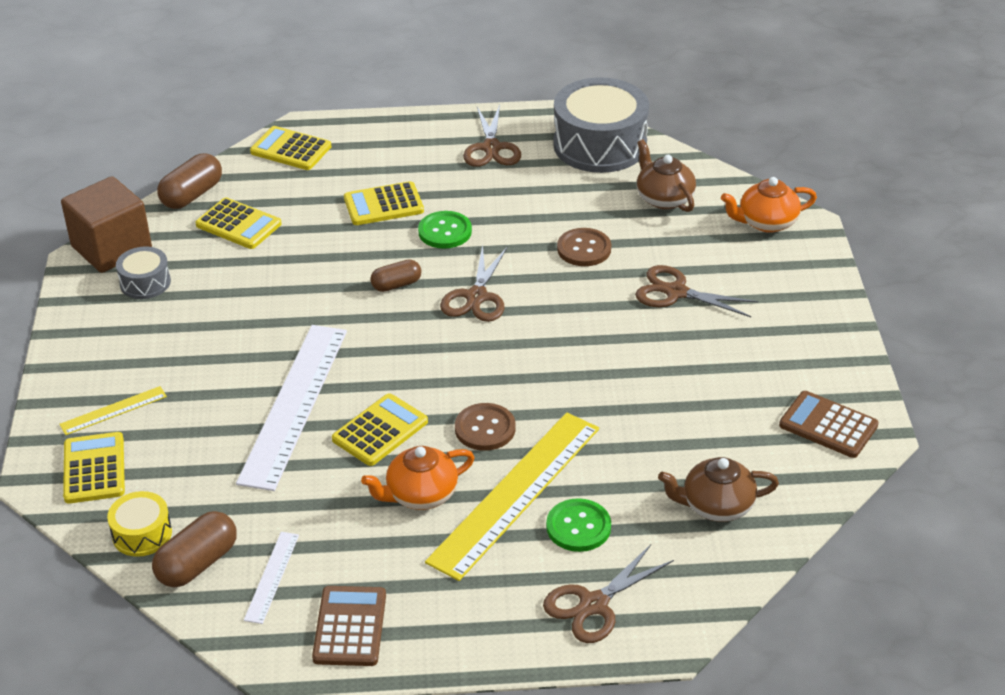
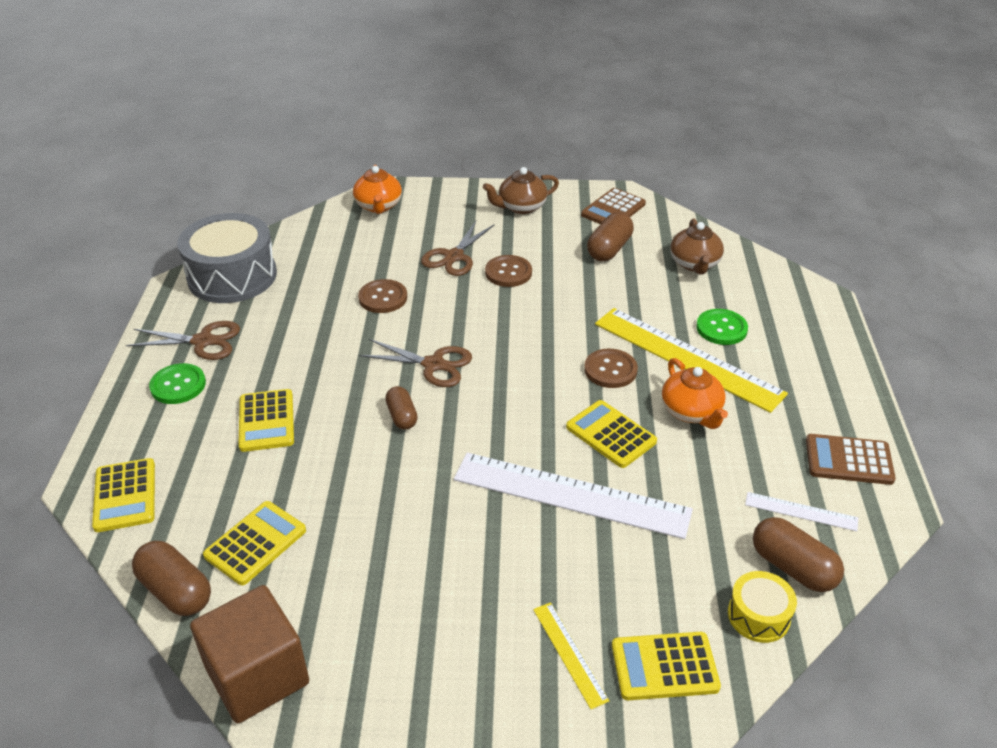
camera: 85 degrees left, 0 degrees up
(145, 282) = (340, 633): grey drum -> none
(291, 149) = (125, 495): yellow calculator -> yellow calculator turned 45 degrees counterclockwise
(445, 231) = (328, 379): green button -> green button (178, 385)
(594, 604) = (799, 328): brown scissors -> none
(654, 338) = (508, 272): none -> brown button
(664, 198) = (327, 250): brown teapot -> brown teapot (521, 207)
(728, 423) = (609, 249): none -> brown capsule

